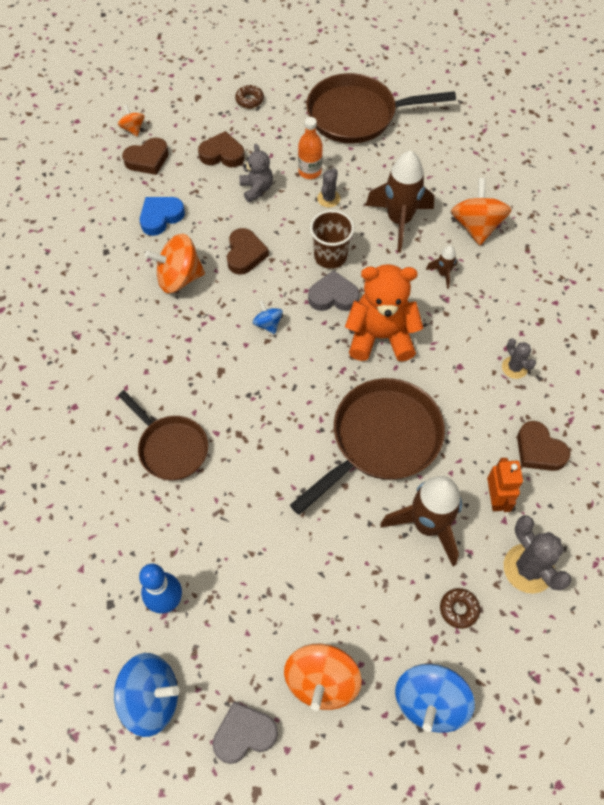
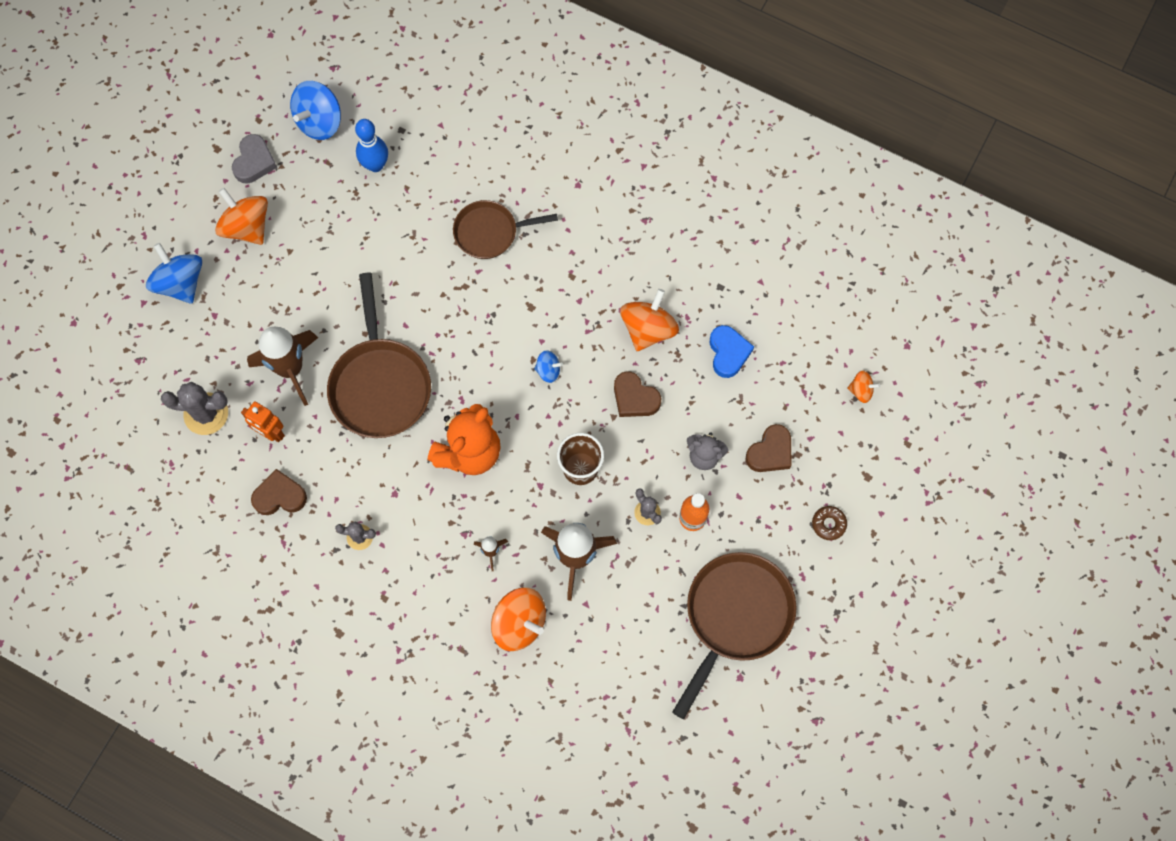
camera: 125 degrees right, 10 degrees up
(147, 160) = (809, 381): brown heart -> none
(333, 296) = (537, 441): grey heart -> none
(459, 609) = (219, 345): brown donut -> none

